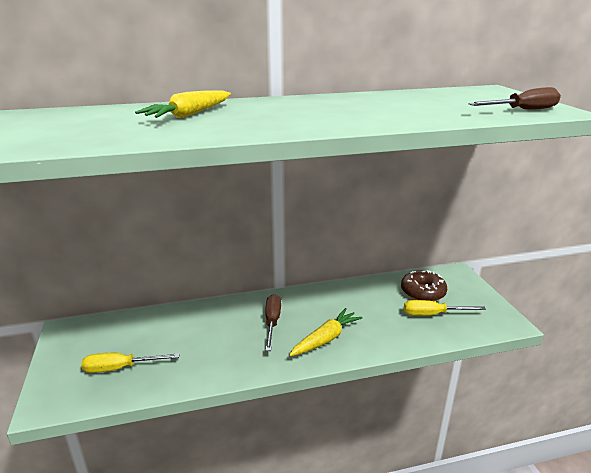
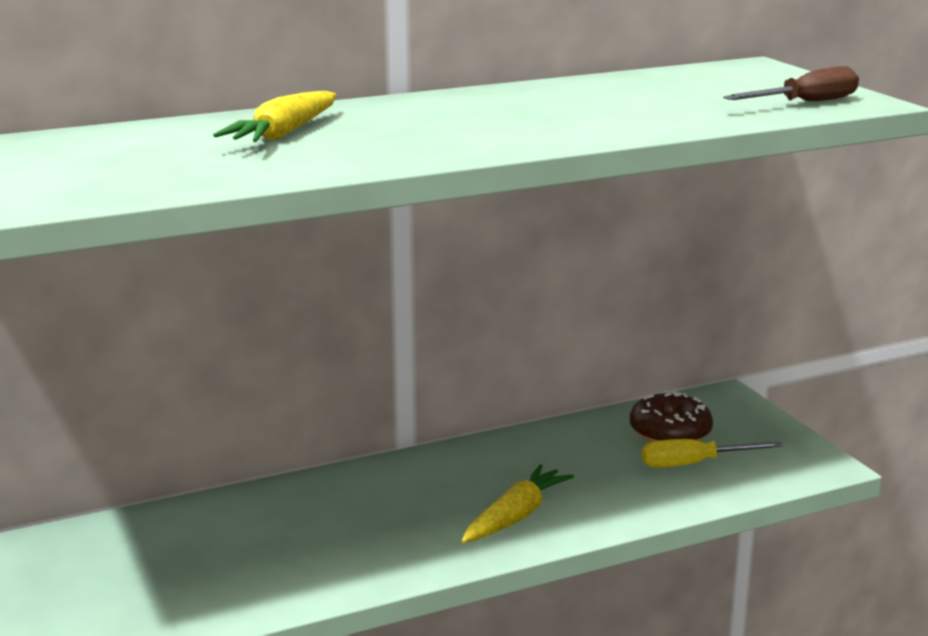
camera: 10 degrees left, 5 degrees down
(120, 368) = (161, 592): yellow screwdriver -> none
(272, 322) = (412, 501): brown screwdriver -> none

